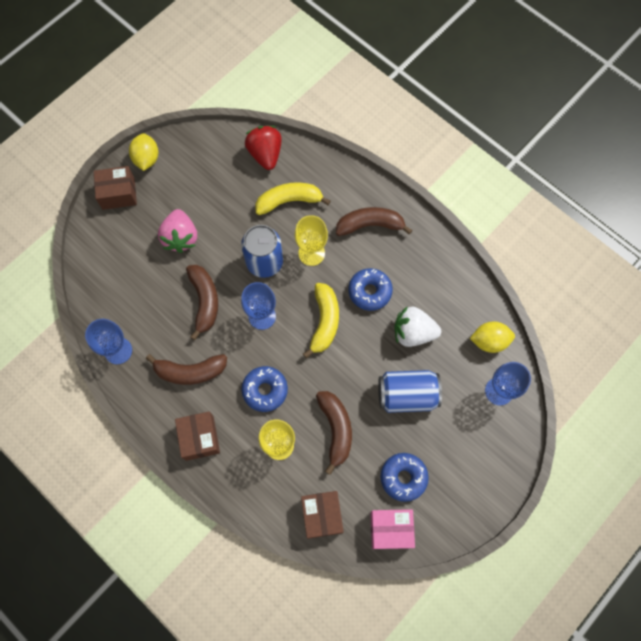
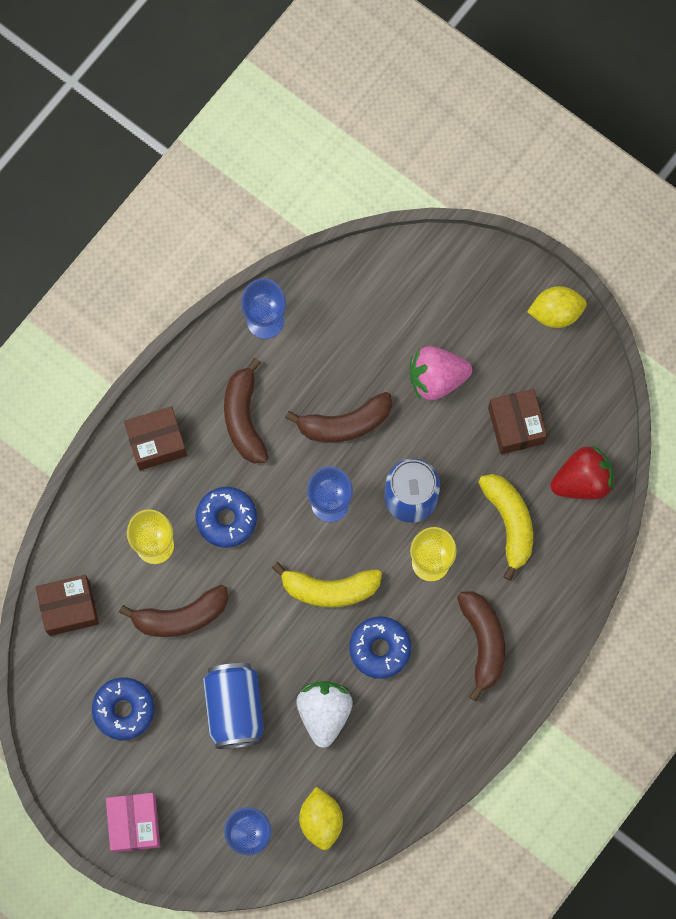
camera: 85 degrees right, 5 degrees up
(118, 193) = (496, 282): brown box -> brown box (516, 425)
(390, 529) = (57, 697): pink box -> pink box (134, 823)

